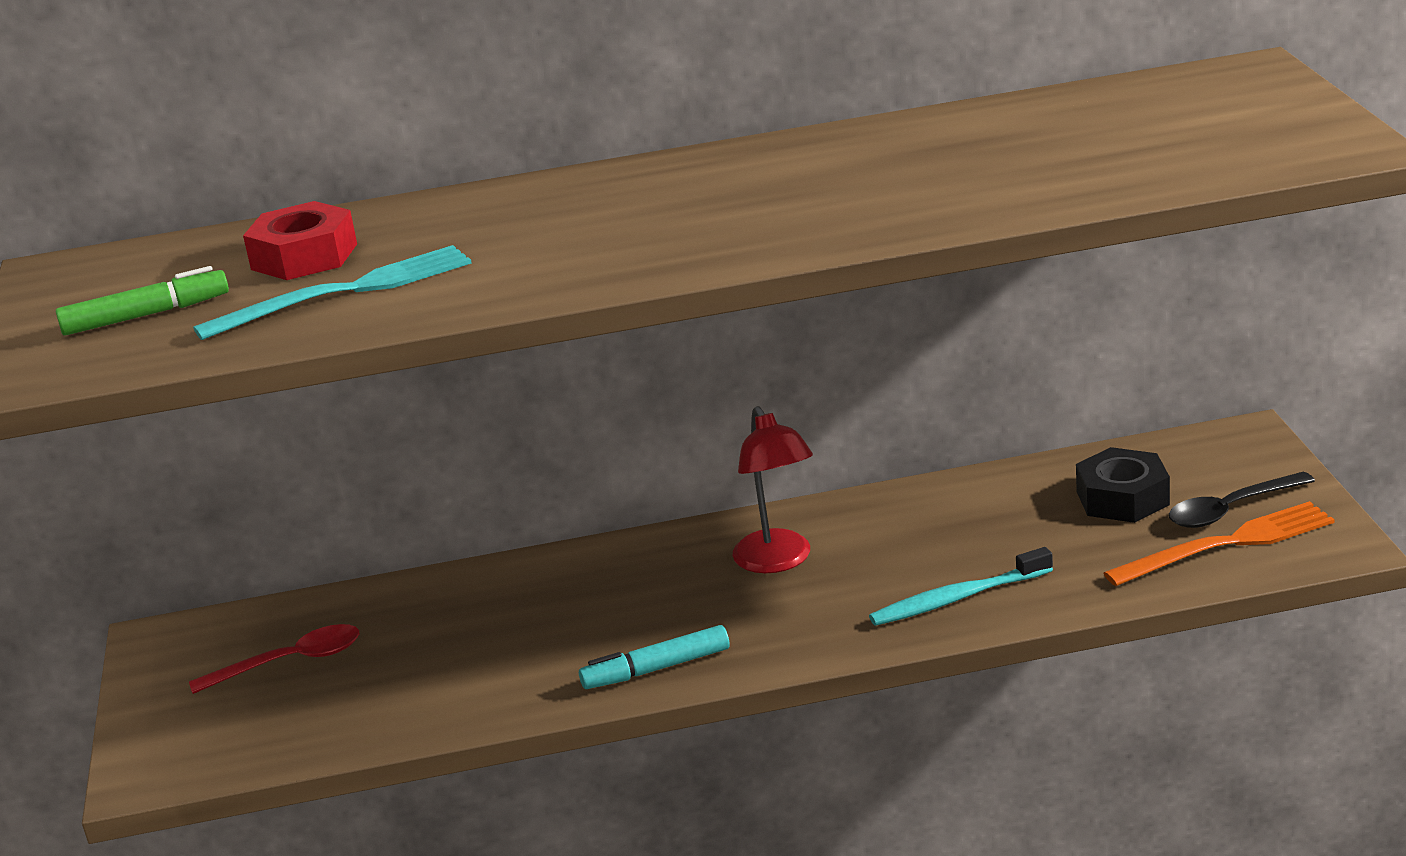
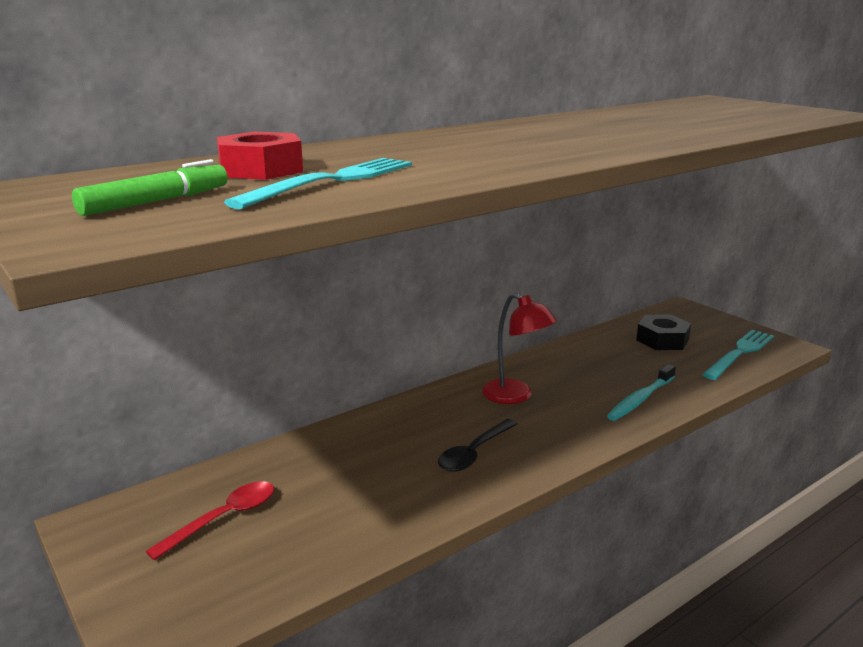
camera: 30 degrees left, 5 degrees down
(656, 669) = (507, 470): turquoise marker -> none
(1227, 544) = (739, 353): orange fork -> turquoise fork
(1230, 510) = (720, 338): black spoon -> black spoon (474, 453)

